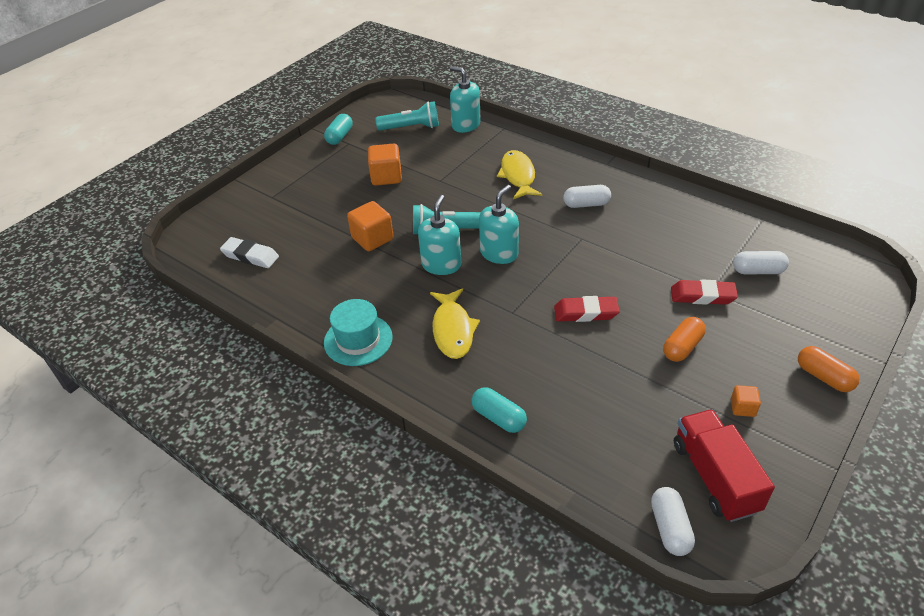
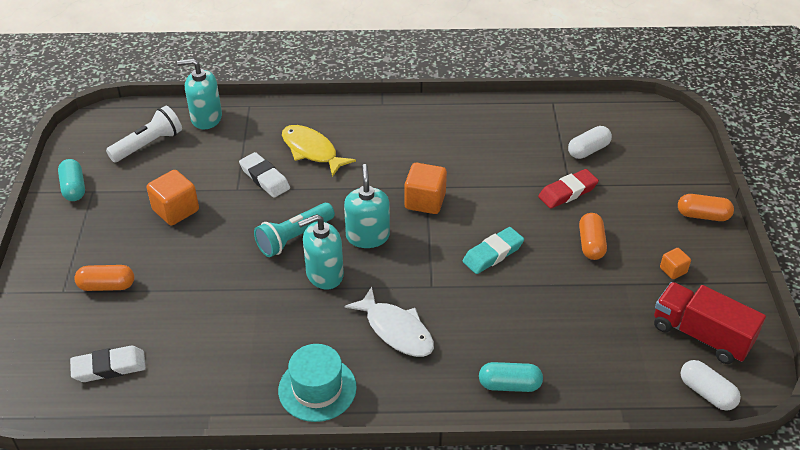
camera: 40 degrees left, 0 degrees up
(298, 205) = (107, 286): none -> orange capsule
(372, 239) = (228, 282): orange cube -> orange cube (425, 201)
(411, 127) = (148, 144): turquoise flashlight -> white flashlight
(441, 265) = (324, 274): turquoise soap dispenser -> turquoise soap dispenser turned 90 degrees counterclockwise
(453, 330) = (396, 330): yellow fish -> white fish
(465, 181) = (264, 178): none -> white eraser
(585, 313) = (493, 254): red eraser -> turquoise eraser
(586, 204) = (401, 152): white capsule -> none

